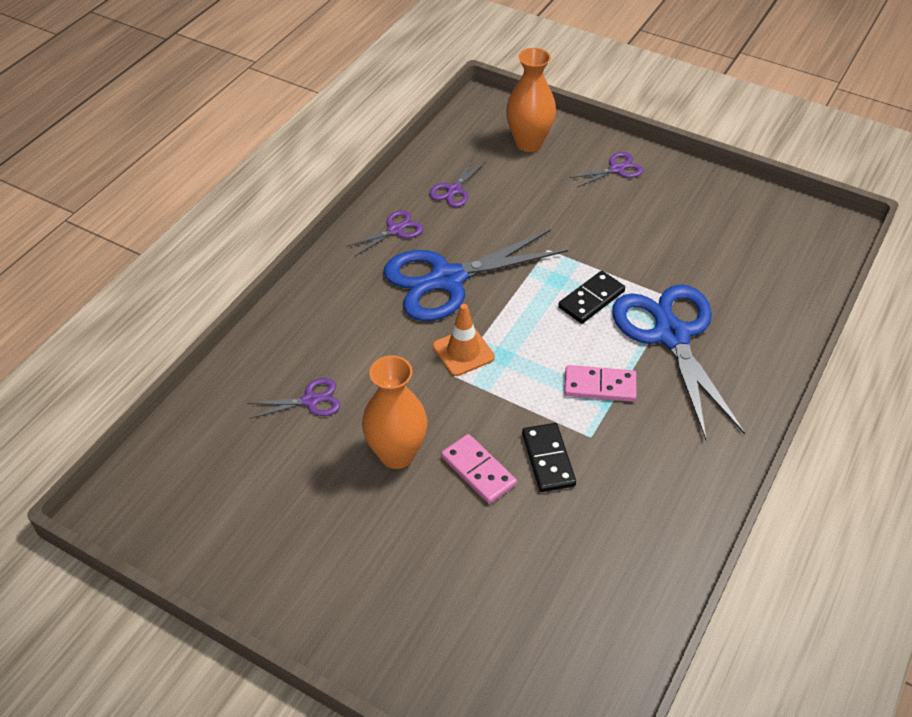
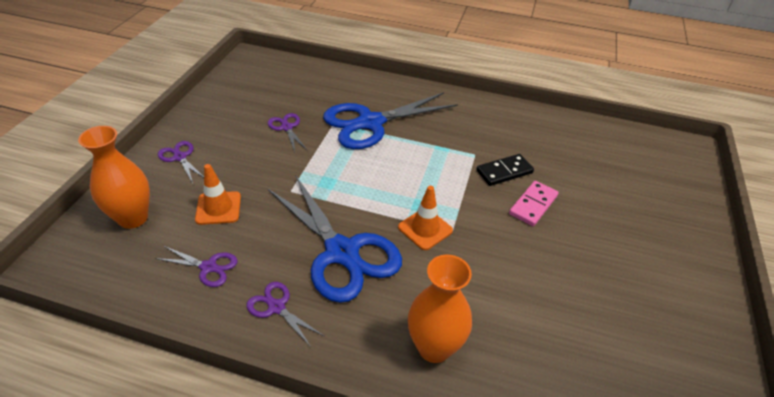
camera: 105 degrees left, 5 degrees down
(310, 400) = (523, 328): purple scissors -> purple scissors (287, 127)
(397, 454) = (545, 253): orange vase -> orange vase (434, 347)
(531, 196) = (218, 208): none -> orange traffic cone
(591, 299) = (345, 162): black domino -> none
(599, 386) = (429, 152): pink domino -> none

